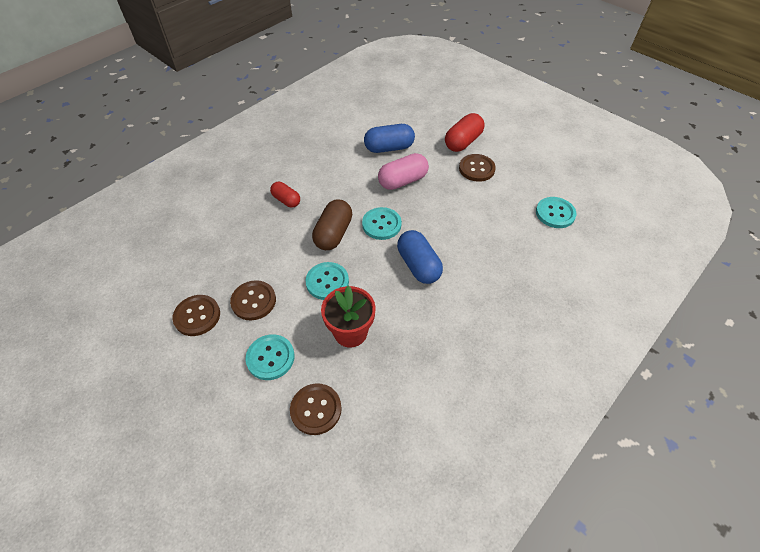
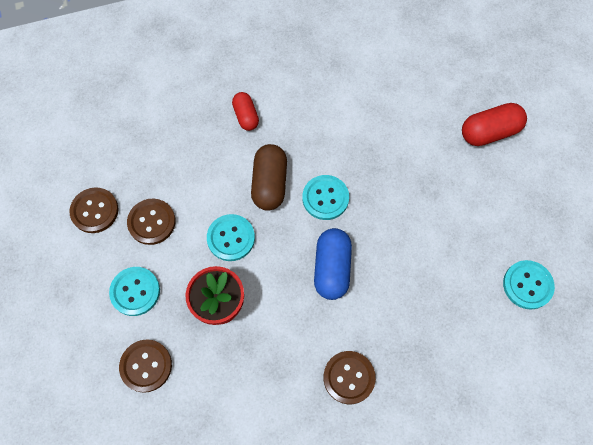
camera: 30 degrees right, 15 degrees up
(333, 234) = (269, 184): brown capsule -> brown capsule turned 45 degrees counterclockwise
(389, 148) = (397, 99): blue capsule -> none
(402, 181) = (383, 153): pink capsule -> none
(476, 169) = (479, 178): brown button -> brown button (349, 377)

